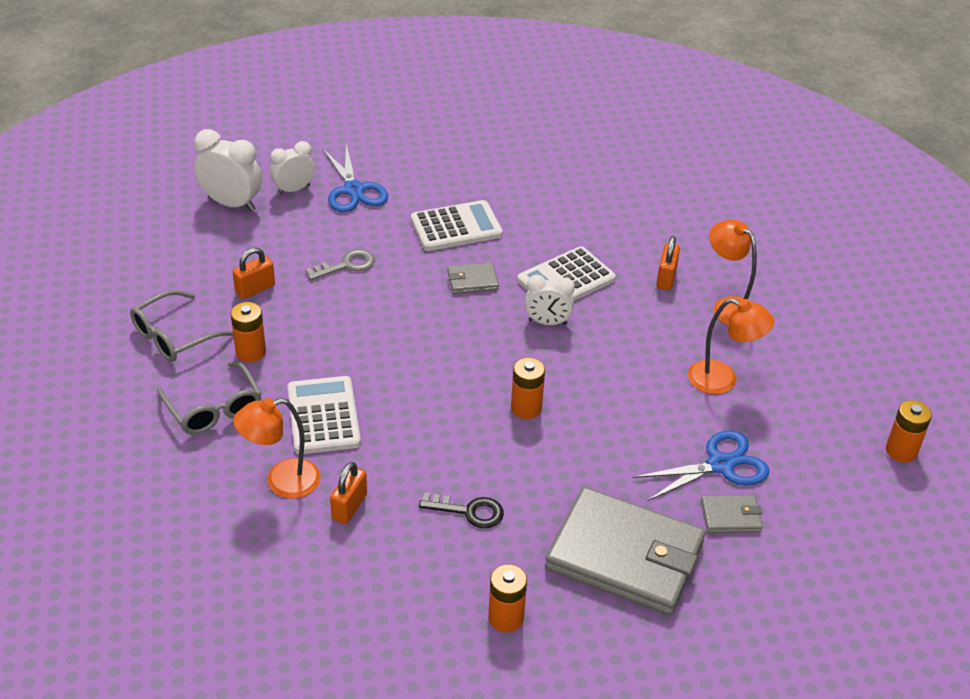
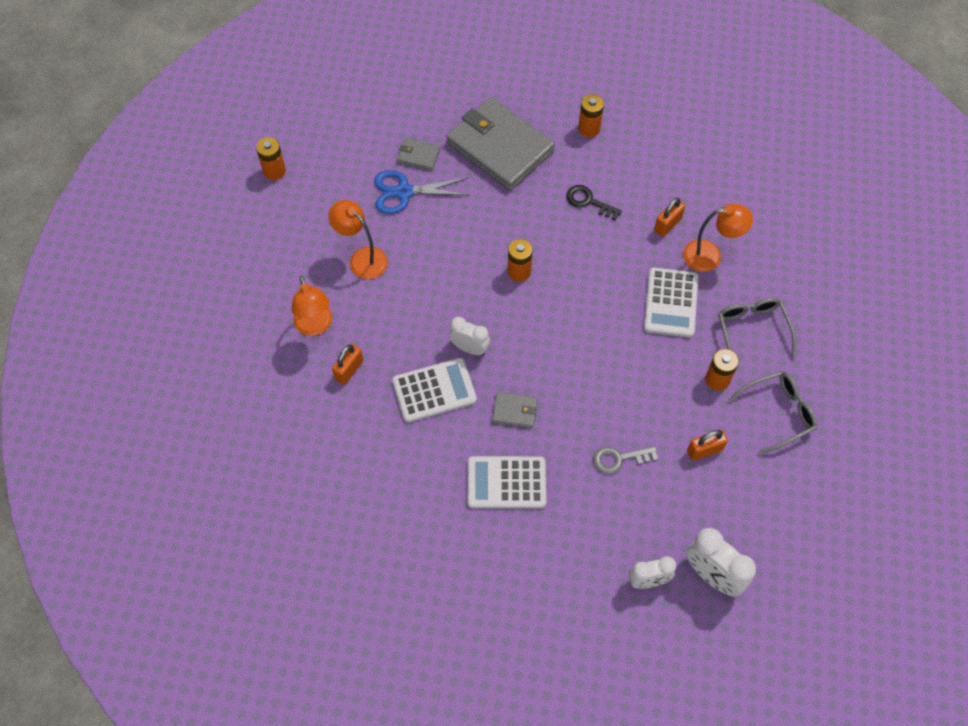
camera: 160 degrees left, 20 degrees up
(353, 190) = (589, 564): blue scissors -> none

